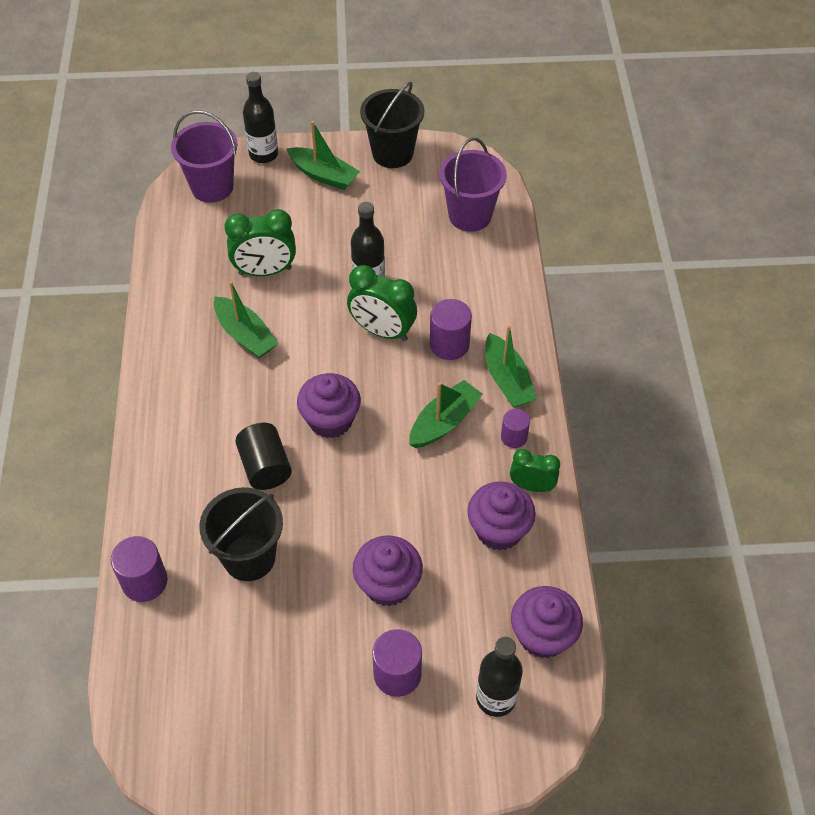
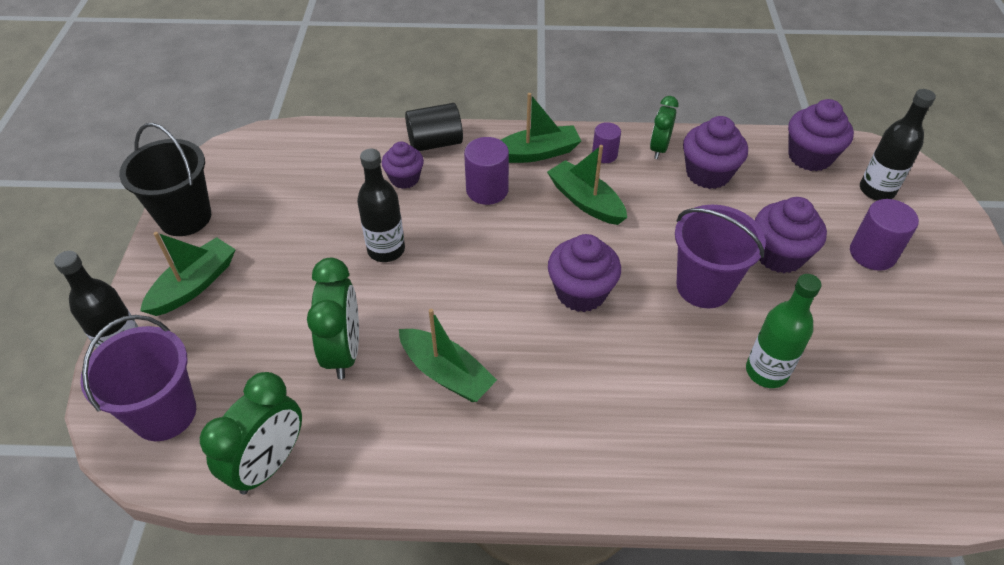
camera: 85 degrees left, 5 degrees down
(145, 581) = (816, 481): purple cylinder -> none
(245, 335) = (447, 373): green boat -> green boat turned 75 degrees clockwise
(249, 557) = (766, 372): black bucket -> green bottle
(265, 467) = (646, 355): black cylinder -> black cylinder (435, 143)
(382, 331) = (461, 242): green clock -> green clock (269, 464)
(456, 283) = (404, 178): none -> purple cupcake
(470, 215) = (310, 161): purple bucket -> purple bucket (704, 286)

